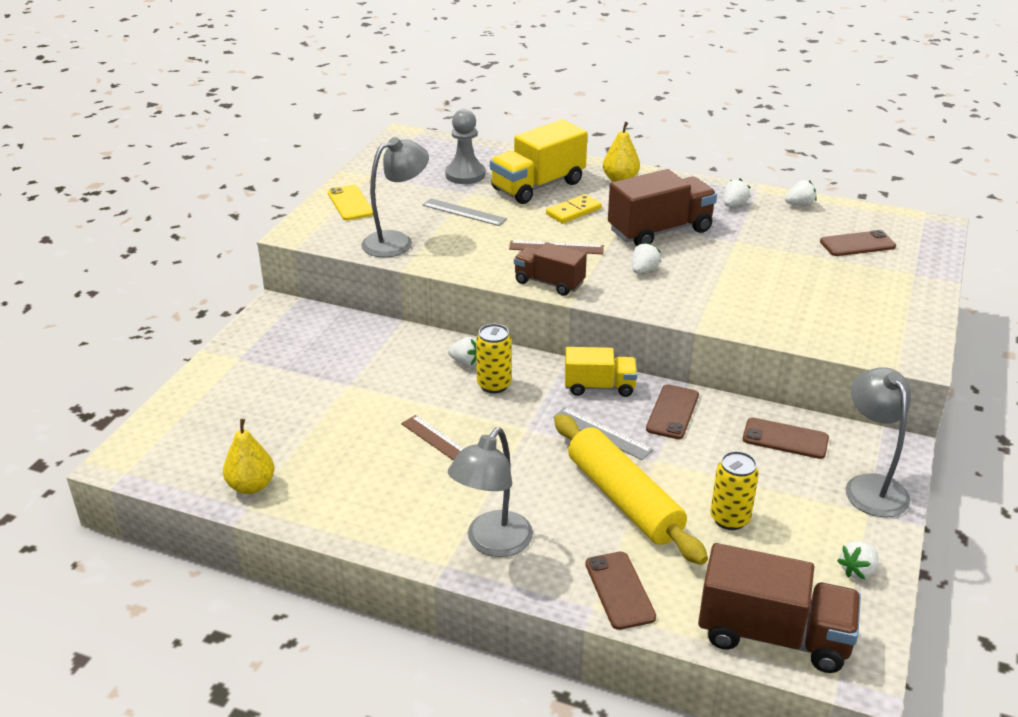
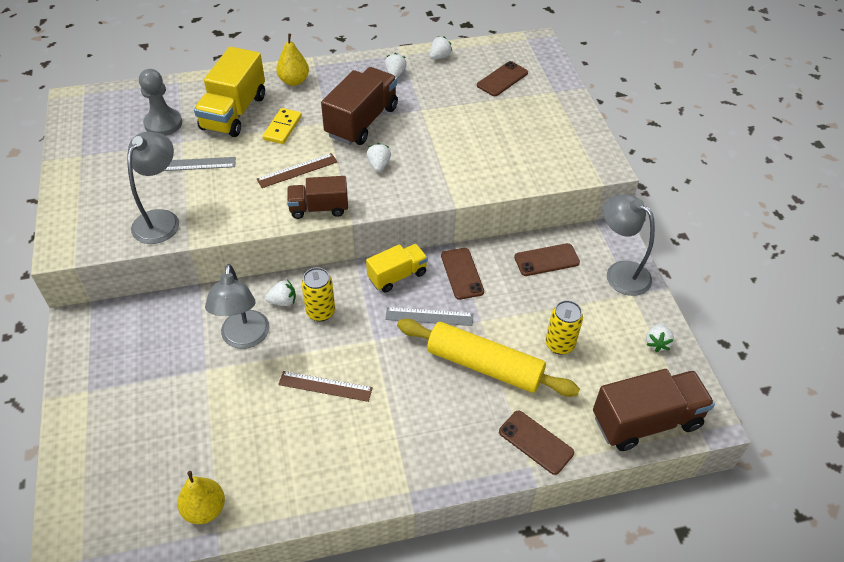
camera: 35 degrees left, 15 degrees up
(350, 203) = (84, 195): yellow phone -> none
(492, 543) = (426, 454): grey lamp -> grey lamp (244, 338)

